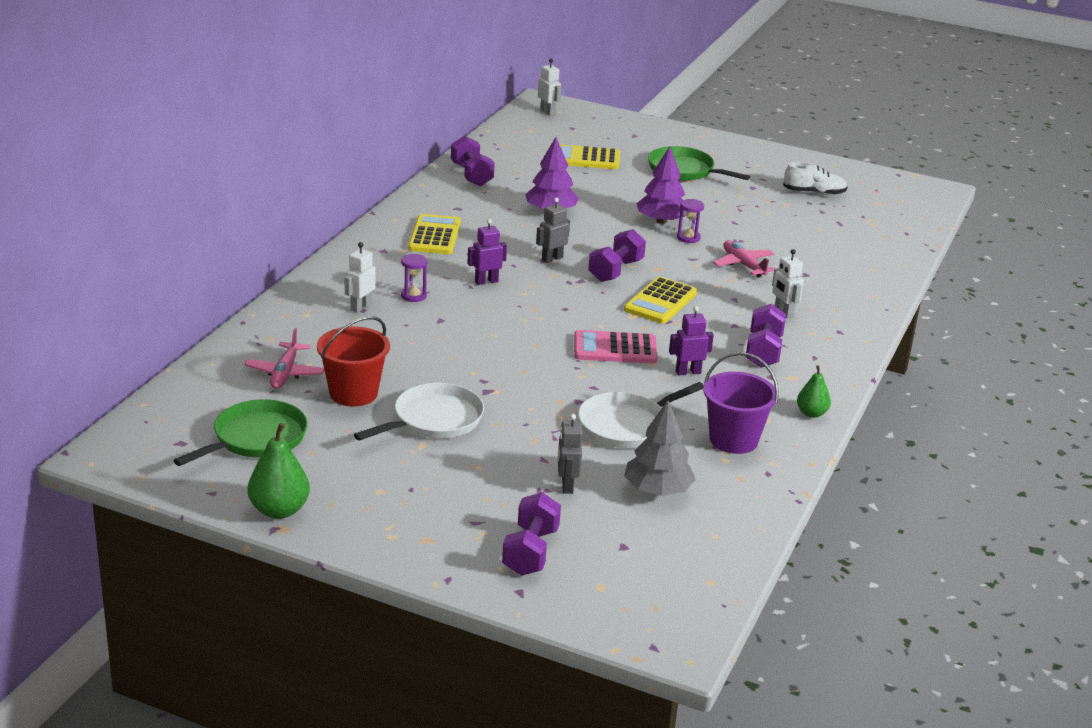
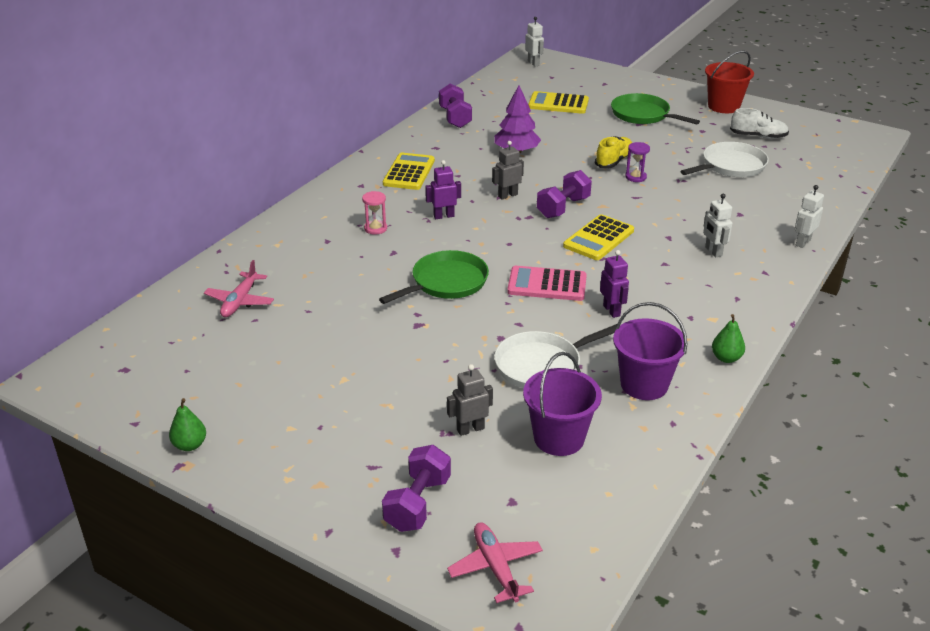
camera: 10 degrees right, 5 degrees up
(256, 438) = (193, 367): green pan -> green pan (446, 282)
(279, 510) = (190, 445): green pear -> green pear, size x0.62
(353, 393) = (295, 323): red bucket -> red bucket (723, 106)
(360, 307) = (325, 238): white robot -> white robot (802, 242)
(413, 296) = (375, 228): purple hourglass -> pink hourglass
(434, 420) = (361, 353): white pan -> white pan (731, 166)
(567, 485) = (470, 429): grey robot -> grey robot turned 60 degrees clockwise
(657, 490) = (559, 438): grey tree -> purple bucket
(661, 221) = (614, 161): purple tree -> yellow shoe
(688, 372) = (612, 310): purple robot -> purple robot turned 75 degrees clockwise
(743, 265) = (682, 204): pink plane -> pink plane (495, 567)
(763, 351) = (688, 291): purple dumbbell -> none

